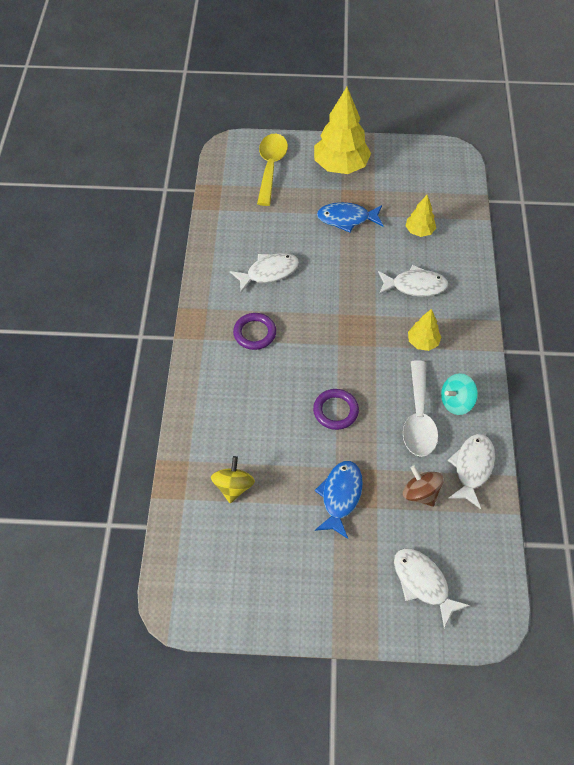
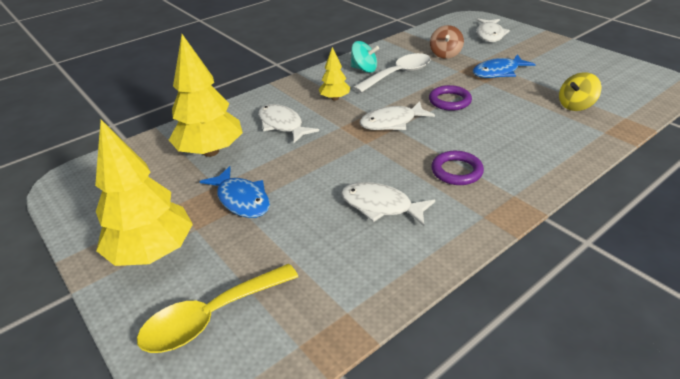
camera: 130 degrees left, 20 degrees down
(419, 231) = (210, 151): yellow tree -> yellow tree, size x1.96
(472, 467) = (400, 49): white fish -> white fish (392, 122)

